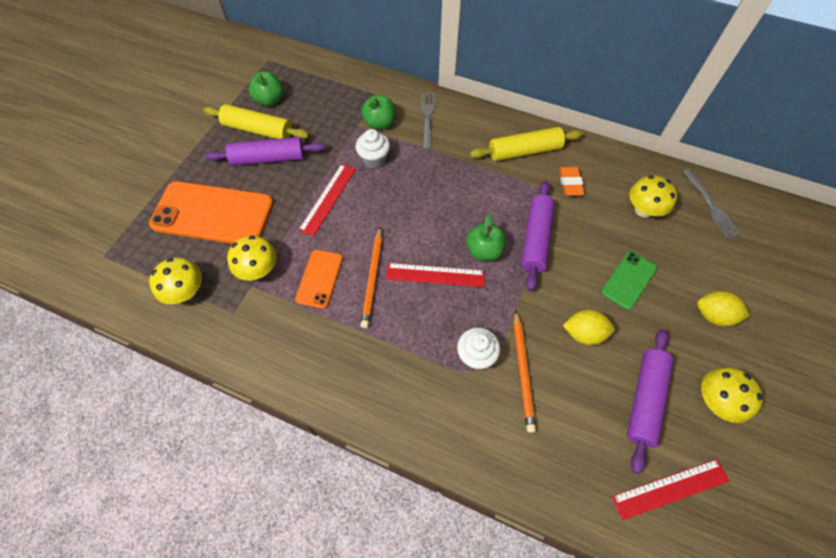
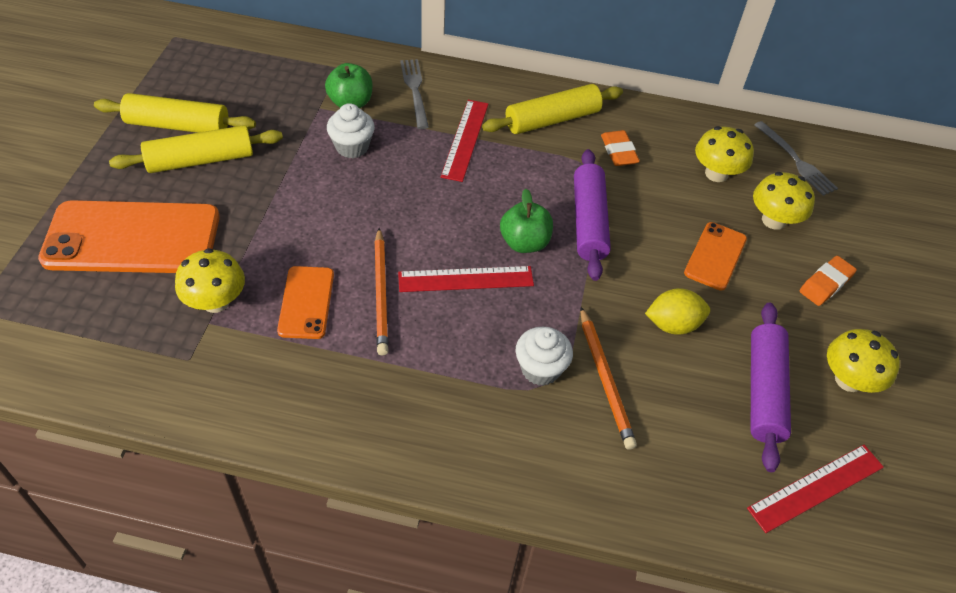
camera: 15 degrees left, 10 degrees down
(186, 292) = (113, 342): yellow mushroom -> yellow mushroom (773, 220)
(268, 158) = (201, 160): purple rolling pin -> yellow rolling pin
(269, 100) = (187, 87): green apple -> none
(328, 199) = (297, 202): red ruler -> red ruler (465, 139)
(628, 280) = (715, 256): green phone -> orange phone
(713, 315) = (825, 284): yellow lemon -> orange eraser

